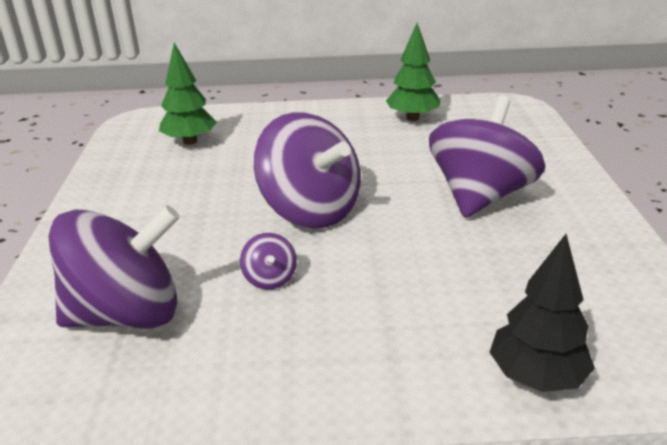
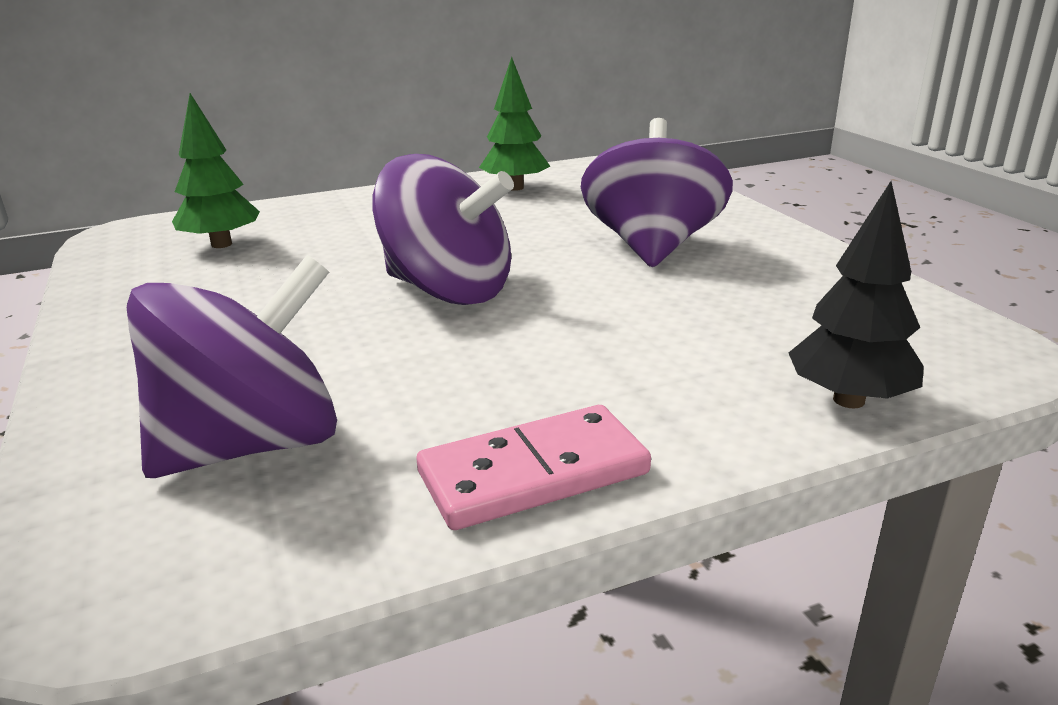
camera: 20 degrees left, 5 degrees down
(270, 278) = (443, 367): purple spinning top -> none
(277, 381) = (533, 473): none -> pink domino

